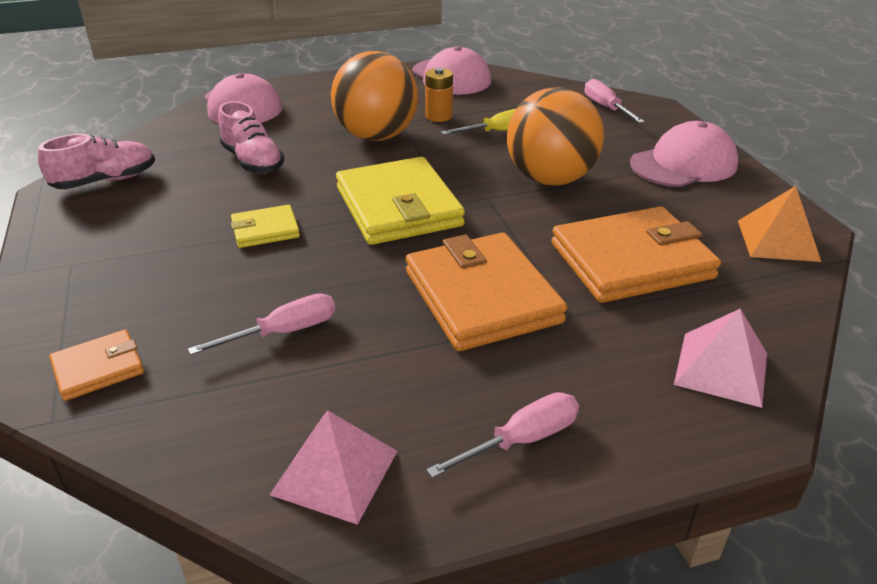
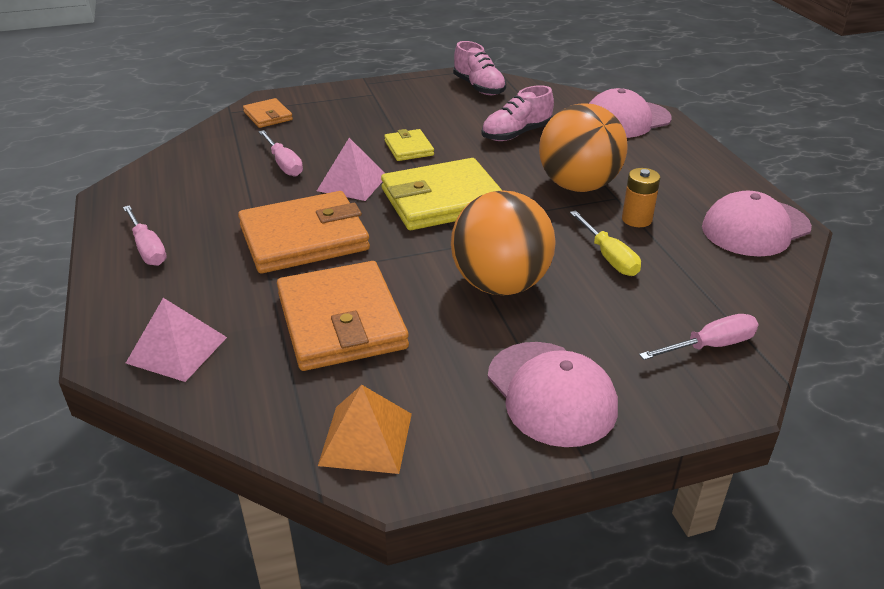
camera: 90 degrees right, 0 degrees up
(335, 472) = (155, 187): pink pyramid -> pink pyramid (352, 183)

